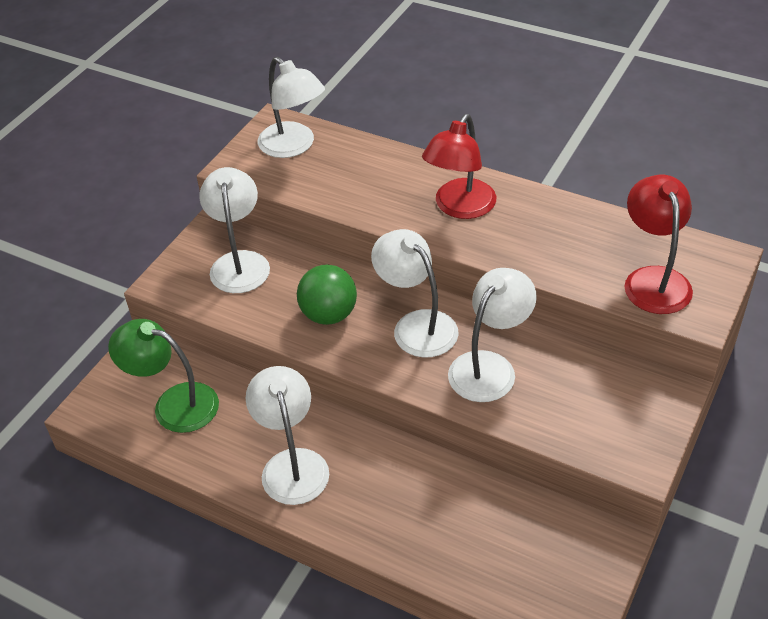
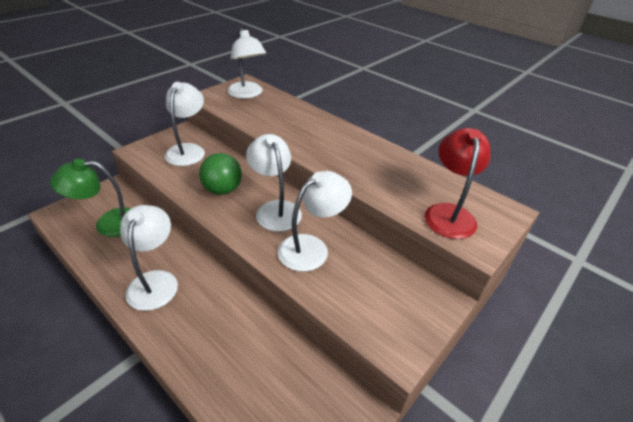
camera: 10 degrees right, 5 degrees down
(174, 404) = (109, 223): green lamp -> green lamp turned 45 degrees counterclockwise
(459, 207) = (330, 143): red lamp -> none

